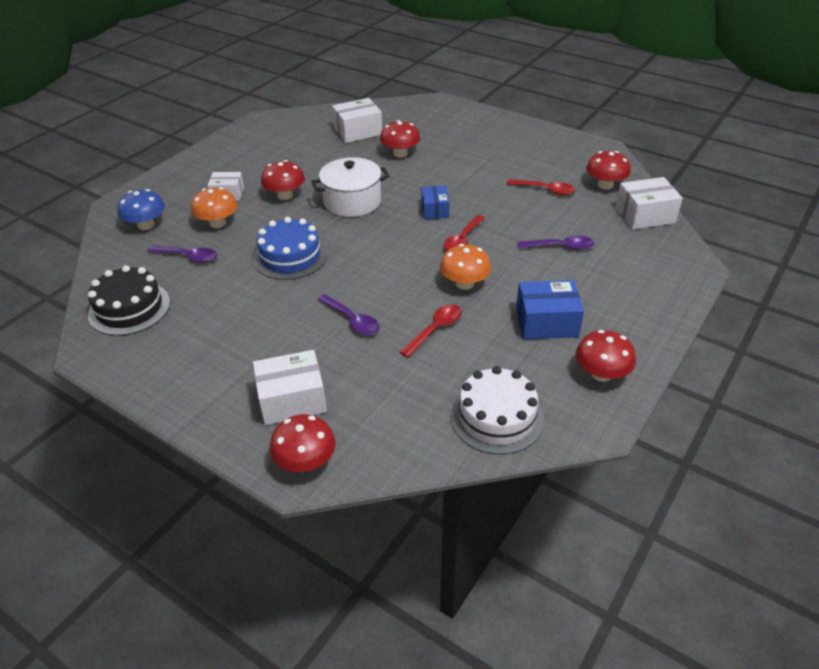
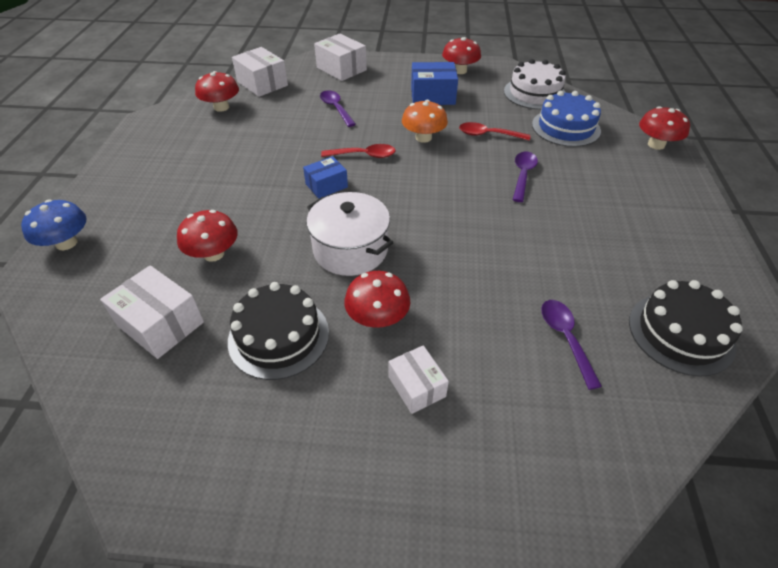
camera: 120 degrees left, 5 degrees up
(146, 225) = (559, 439): blue mushroom -> blue mushroom (66, 243)
(218, 223) = (485, 352): orange mushroom -> none
(290, 256) = (484, 251): blue cake -> blue cake (566, 127)
(292, 400) = (626, 170): white box -> white box (341, 69)
(309, 162) = (279, 336): none -> black cake
(545, 190) = (248, 134): red spoon -> none
(546, 322) = (432, 96): blue box -> blue box turned 60 degrees counterclockwise

